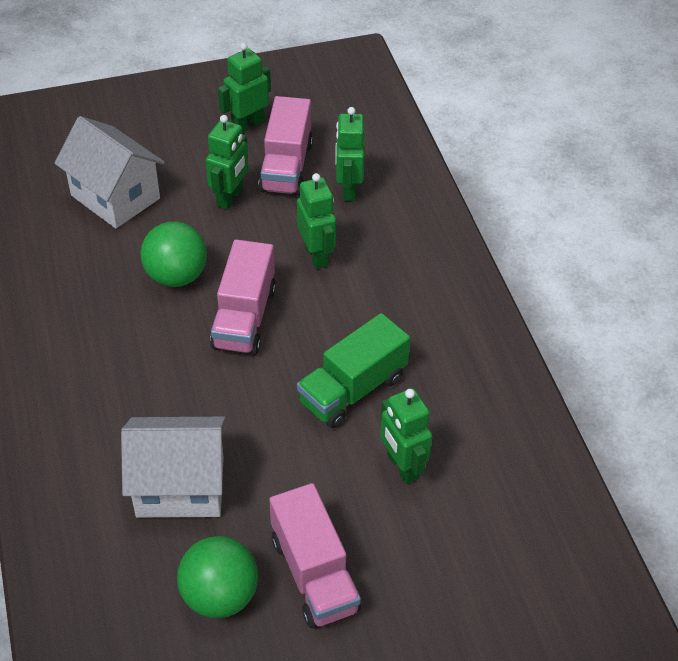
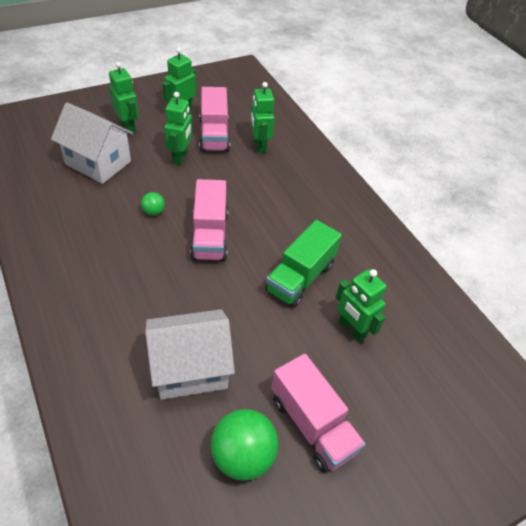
camera: 15 degrees left, 0 degrees up
(176, 276) = (154, 212): green ball -> green ball, size x0.49
(316, 255) = (249, 189): green robot -> green robot (128, 127)

